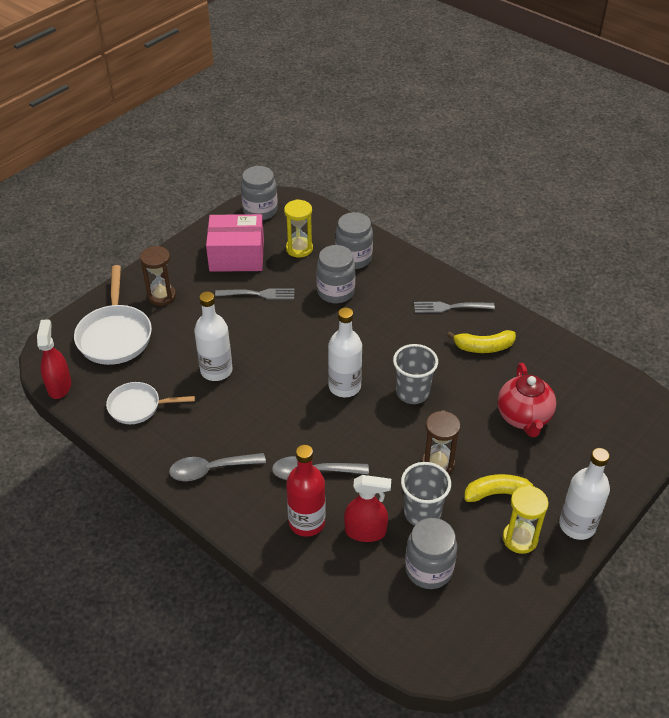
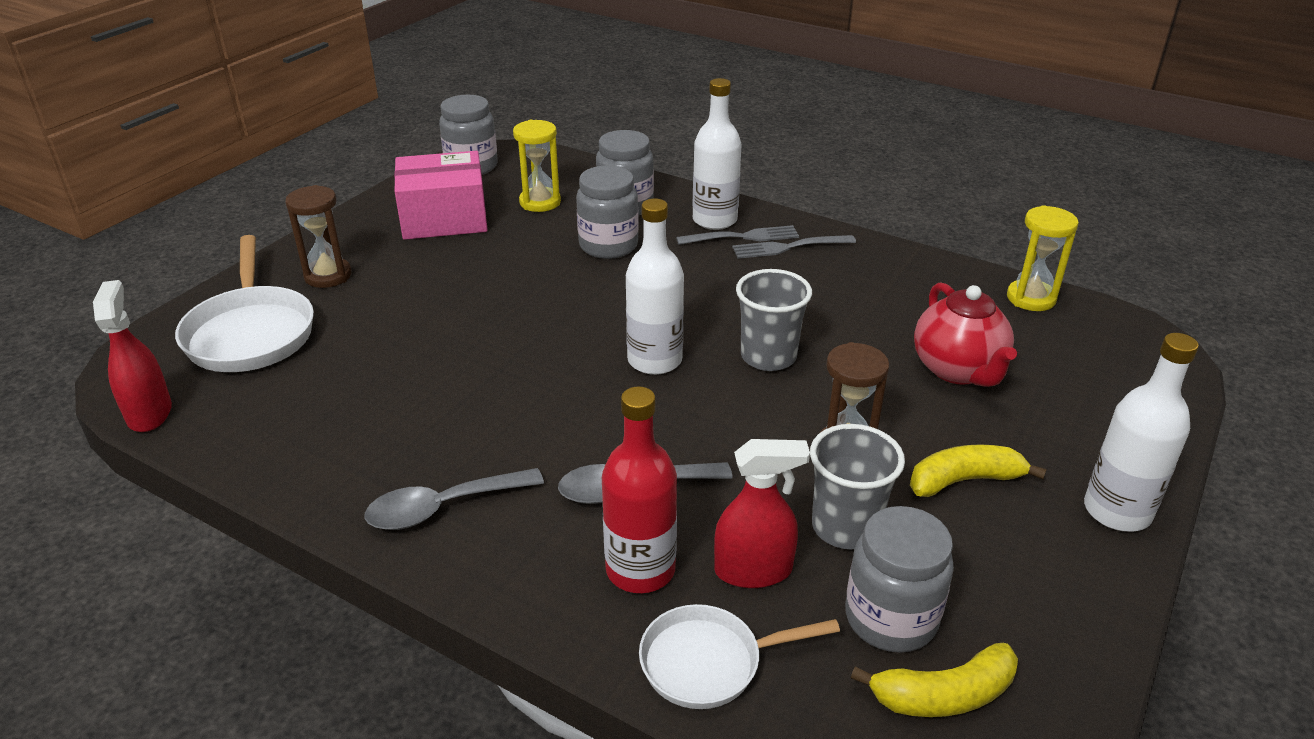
camera: 10 degrees left, 10 degrees down
(138, 407) = (298, 427): white pan -> white pan (708, 662)
(216, 370) = (432, 362): white bottle -> white bottle (714, 220)
(258, 294) = (486, 259): grey fork -> grey fork (742, 237)
(483, 347) = (858, 289): yellow banana -> yellow banana (944, 695)
(520, 539) = (1031, 545): yellow hourglass -> yellow hourglass (1031, 298)

